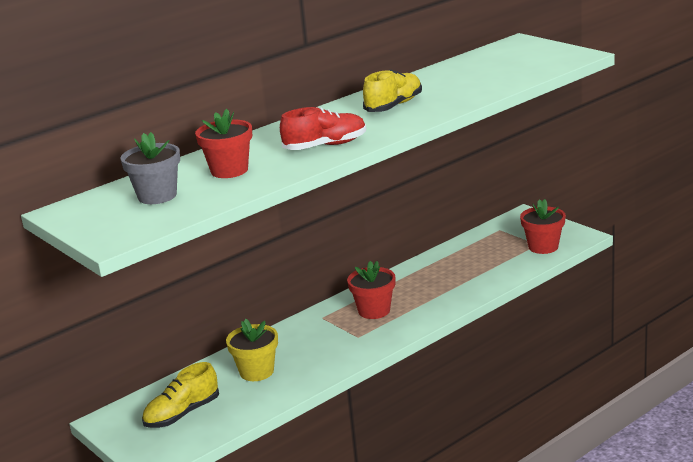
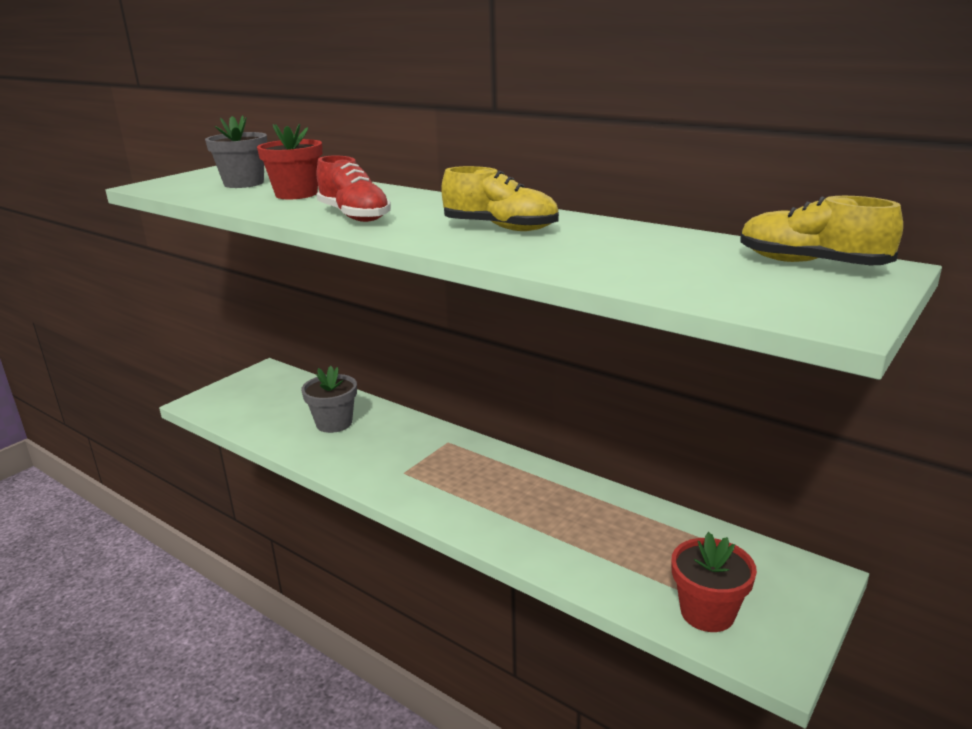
camera: 75 degrees right, 0 degrees up
(182, 414) = (266, 400): yellow shoe -> yellow shoe (811, 264)
(256, 372) = (334, 423): yellow flower pot -> grey flower pot
(374, 311) = (466, 474): red flower pot -> none

